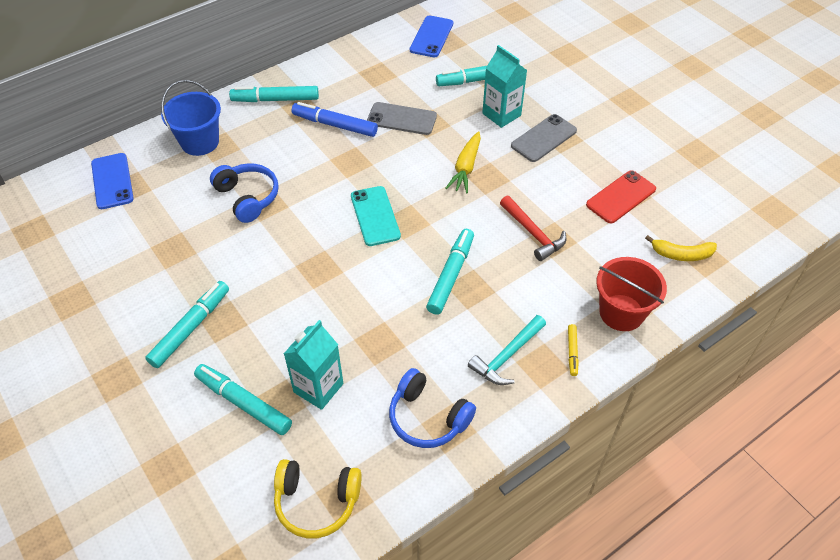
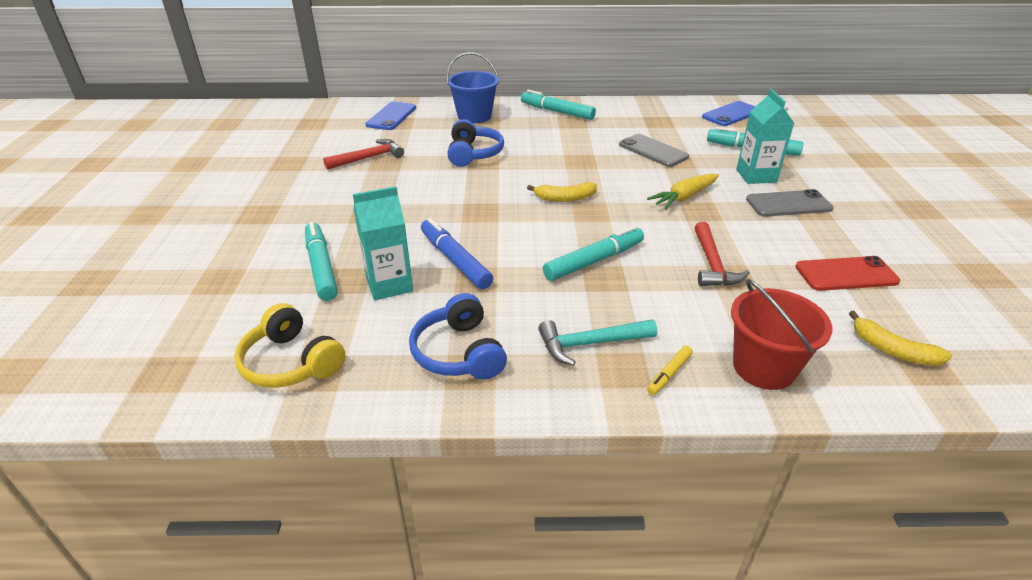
camera: 35 degrees right, 15 degrees down
(150, 252) = (368, 158): none -> red hammer
(190, 328) = (342, 207): turquoise marker -> none
(334, 125) = (589, 137): blue marker -> blue marker (455, 260)
(375, 216) = (565, 198): turquoise phone -> yellow banana

